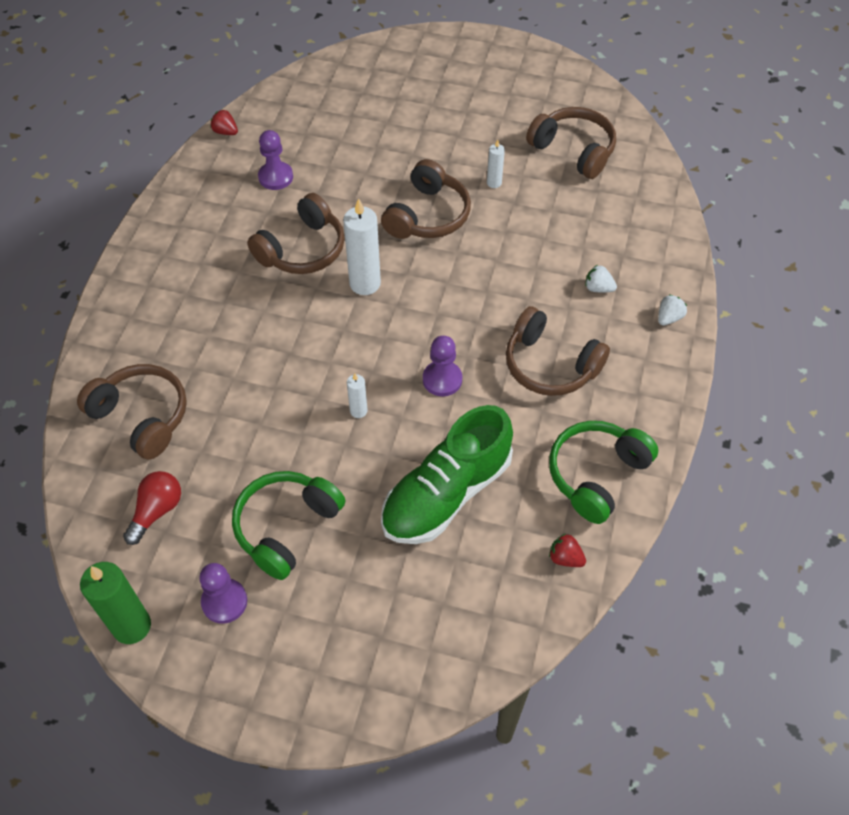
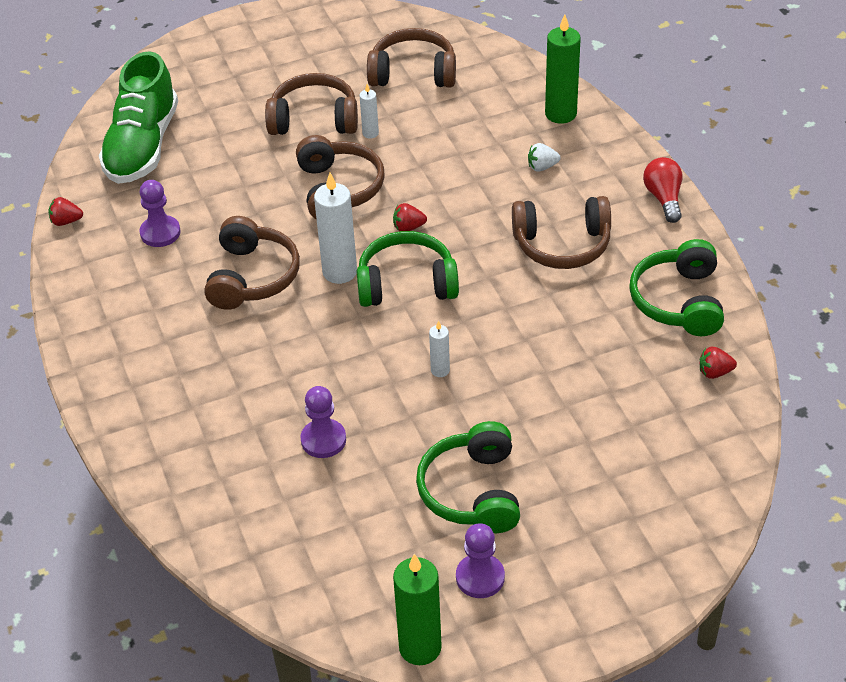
camera: 35 degrees left, 10 degrees down
(142, 416) = (248, 491): brown headphones -> brown headphones (314, 119)
(157, 511) = (345, 552): red light bulb -> red light bulb (664, 198)
(403, 323) = (406, 283): none -> green headphones
(442, 379) = (486, 306): purple pawn -> purple pawn (323, 440)
(446, 493) = (577, 385): green shoe -> green shoe (142, 146)
(448, 278) = (408, 227): none -> red strawberry
(657, 251) = (560, 114): none -> green candle
(668, 318) = (619, 158): white strawberry -> none

